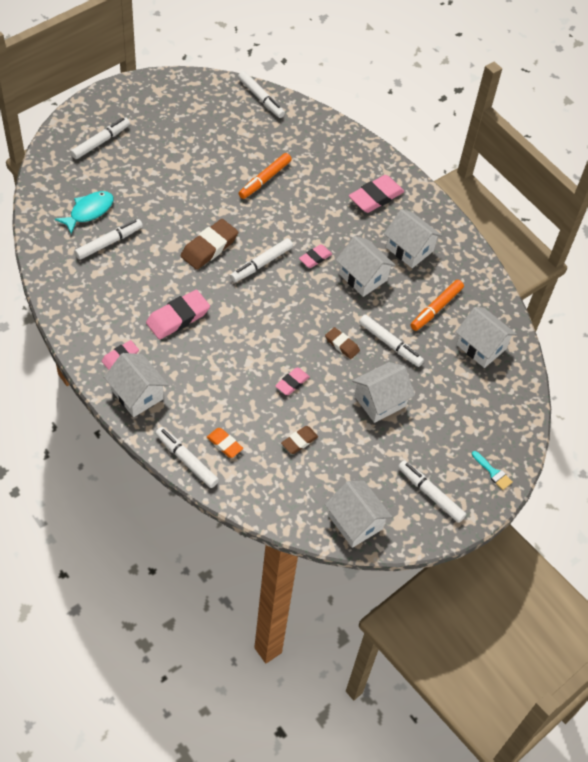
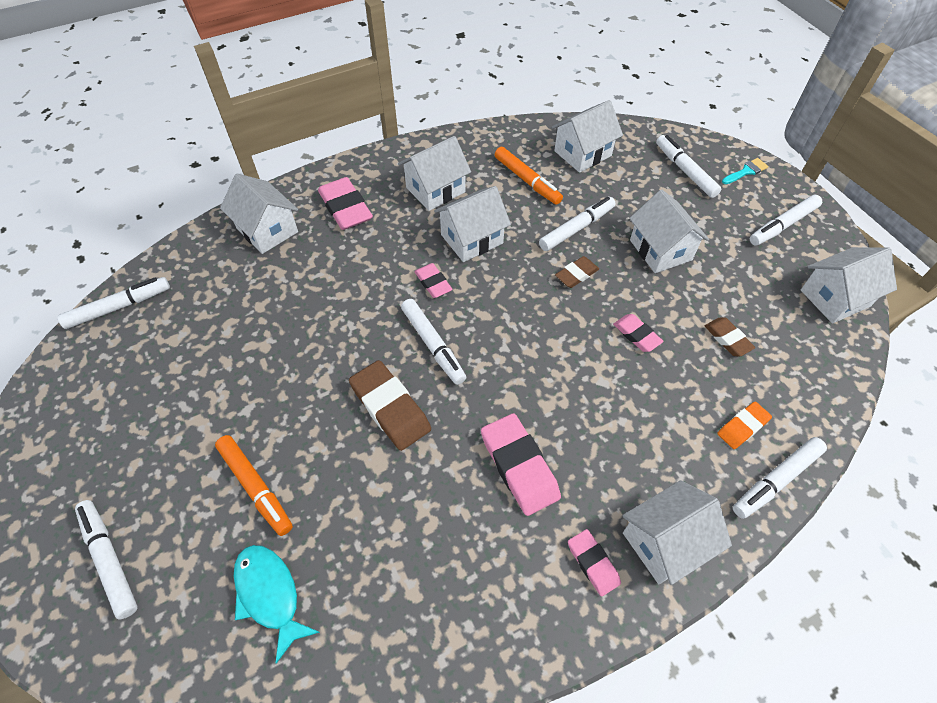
camera: 75 degrees left, 0 degrees up
(109, 242) = (349, 563): white marker -> white marker (685, 171)
(264, 179) = (279, 322): orange marker -> orange marker (256, 487)
(343, 157) = (267, 230): none -> white house

